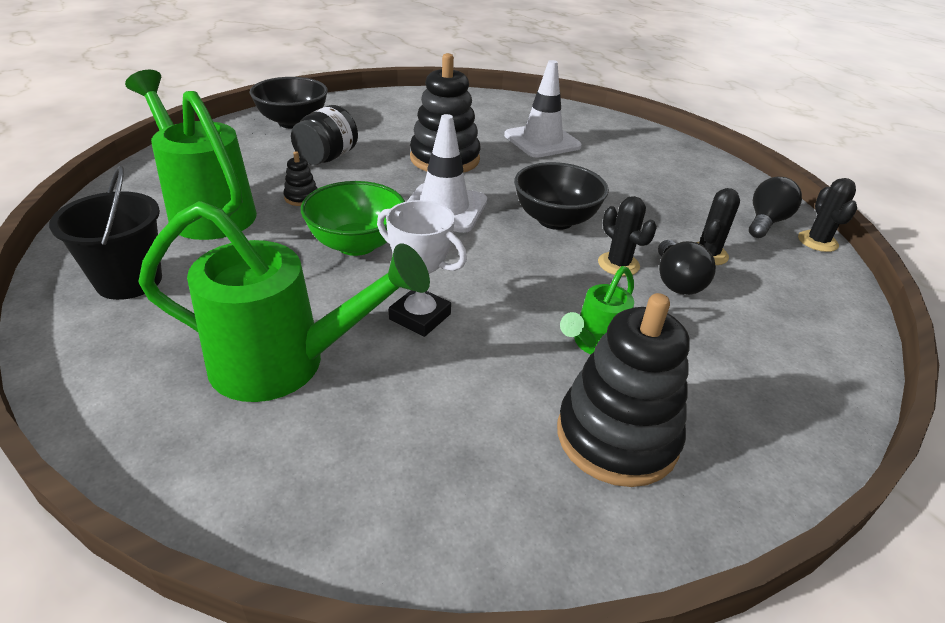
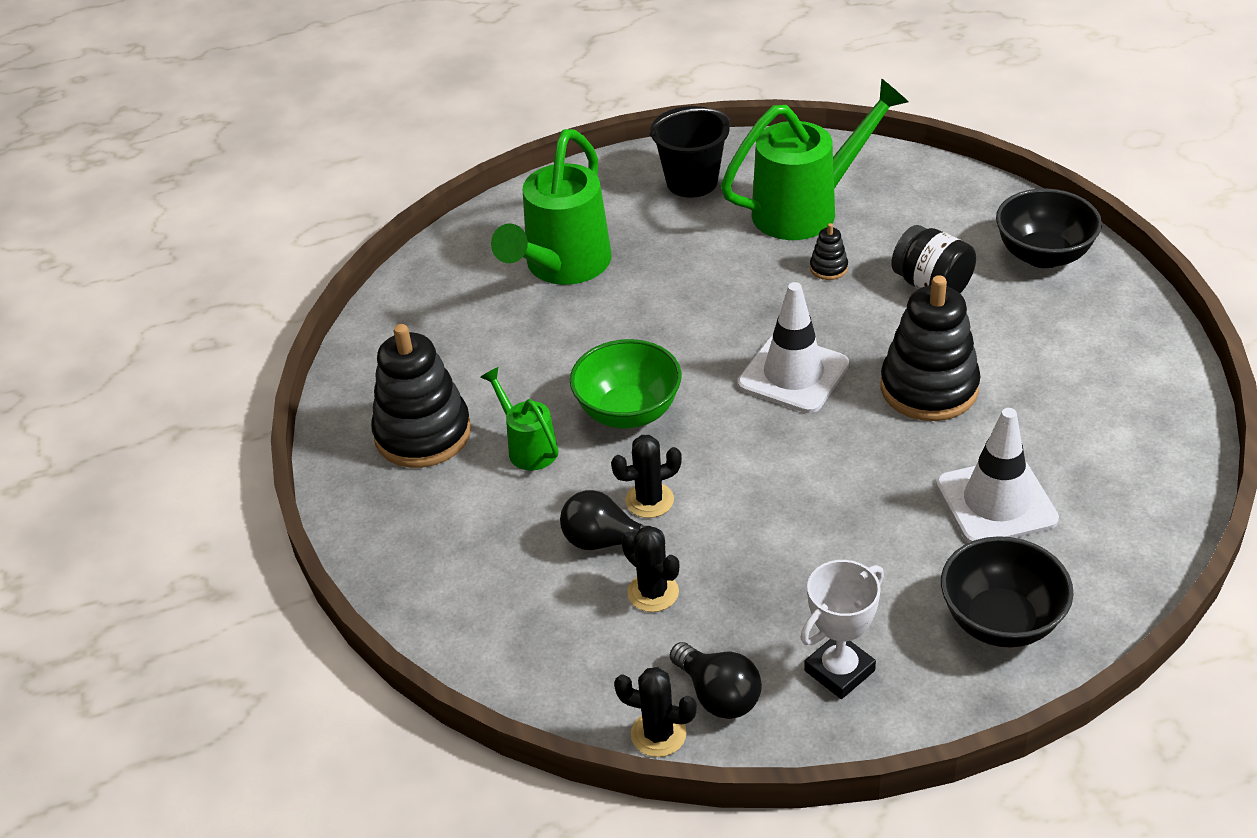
camera: 110 degrees right, 5 degrees up
(356, 244) = (726, 306): green bowl -> green bowl (628, 412)
(420, 316) = (599, 341): white trophy -> white trophy (839, 670)
(555, 220) = (754, 467): black bowl -> black bowl (1000, 621)

